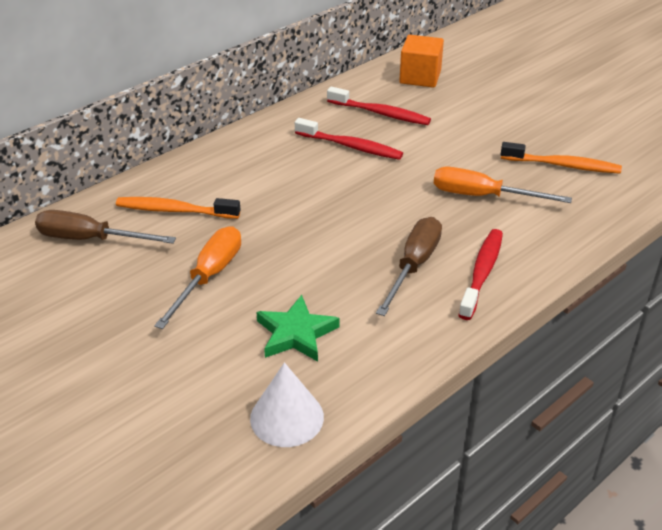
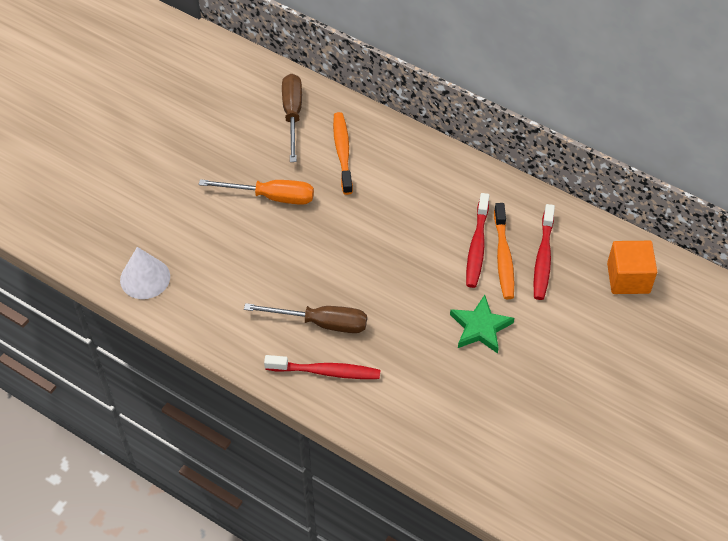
camera: 75 degrees right, 15 degrees up
(296, 333) = (224, 264): green star -> green star (480, 327)
(483, 196) = (434, 359): orange screwdriver -> none
(563, 165) = (509, 420): orange toothbrush -> orange toothbrush (503, 257)

